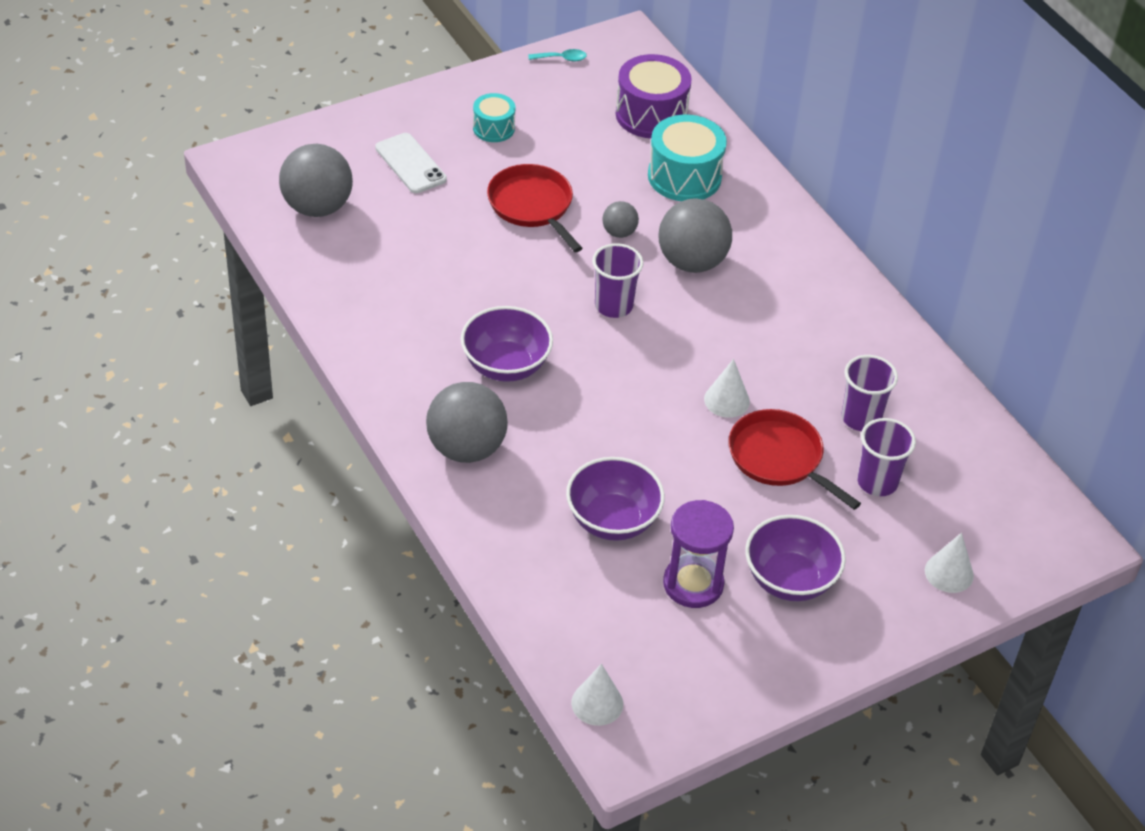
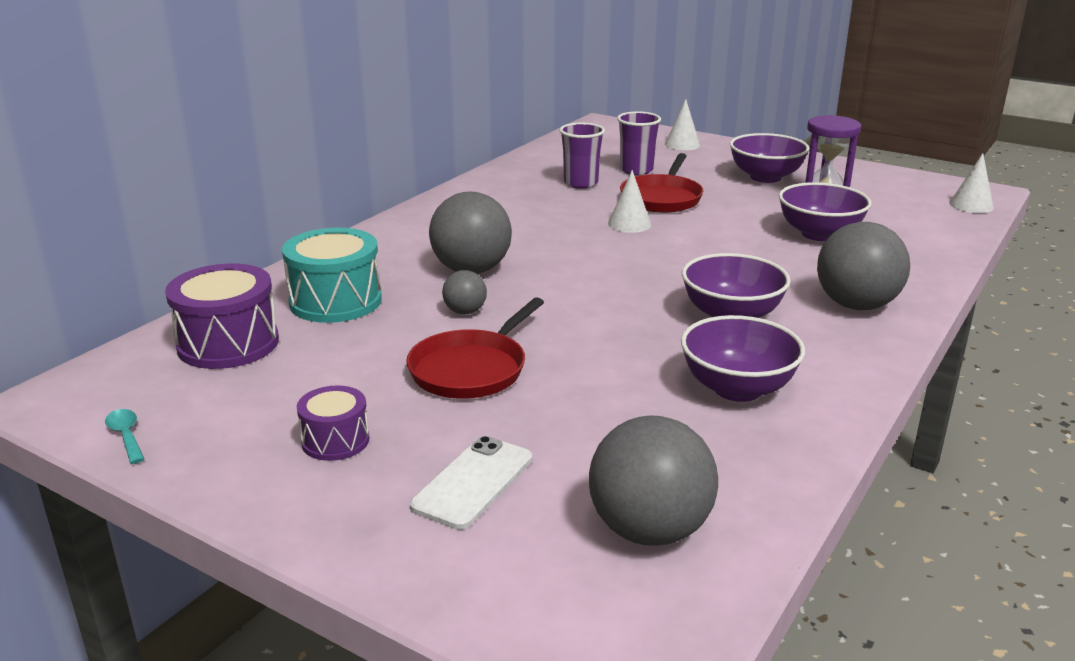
camera: 115 degrees left, 20 degrees down
(410, 312) = (737, 389): none -> purple bowl
(493, 128) = (335, 441): turquoise drum -> purple drum
(613, 306) = (578, 289): purple cup -> none

